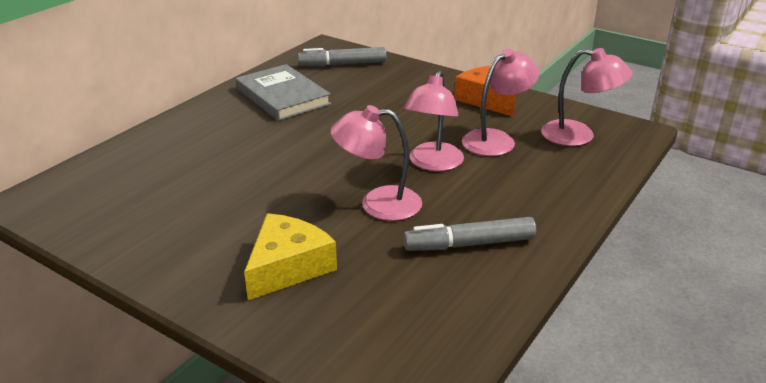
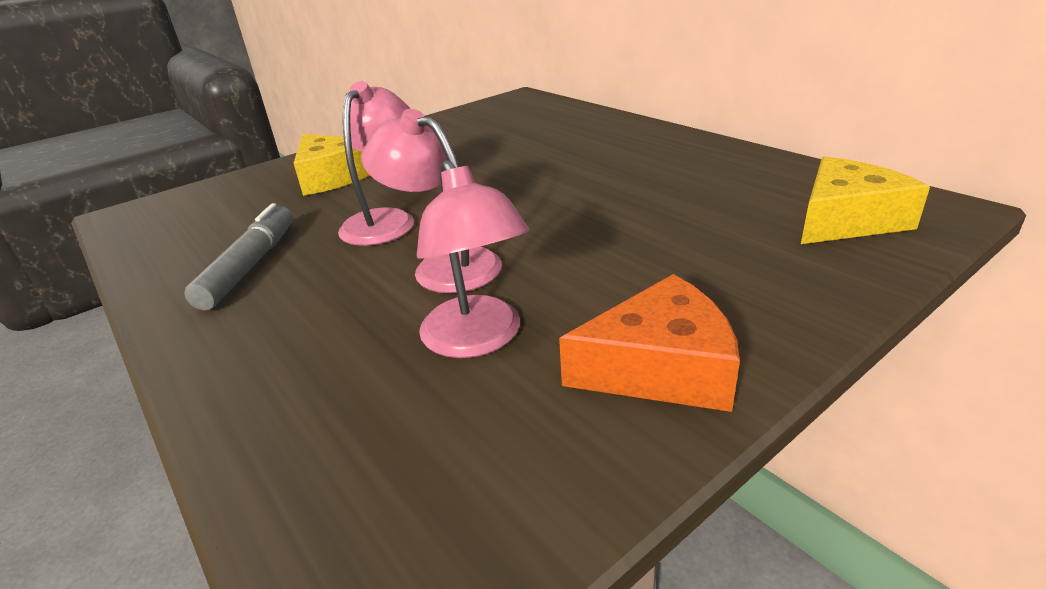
camera: 110 degrees right, 0 degrees up
(282, 96) = (705, 175): grey book -> none
(342, 64) = (845, 220): grey marker -> yellow cheese
(579, 135) = (420, 473): pink lamp -> none

